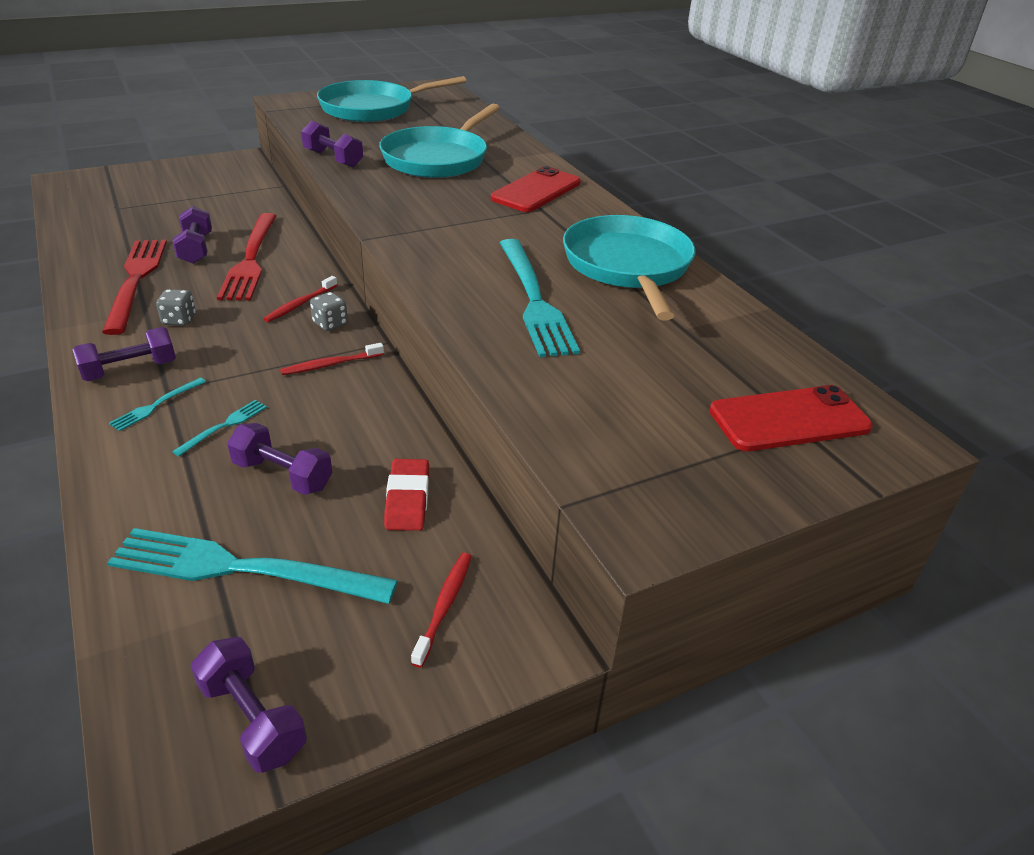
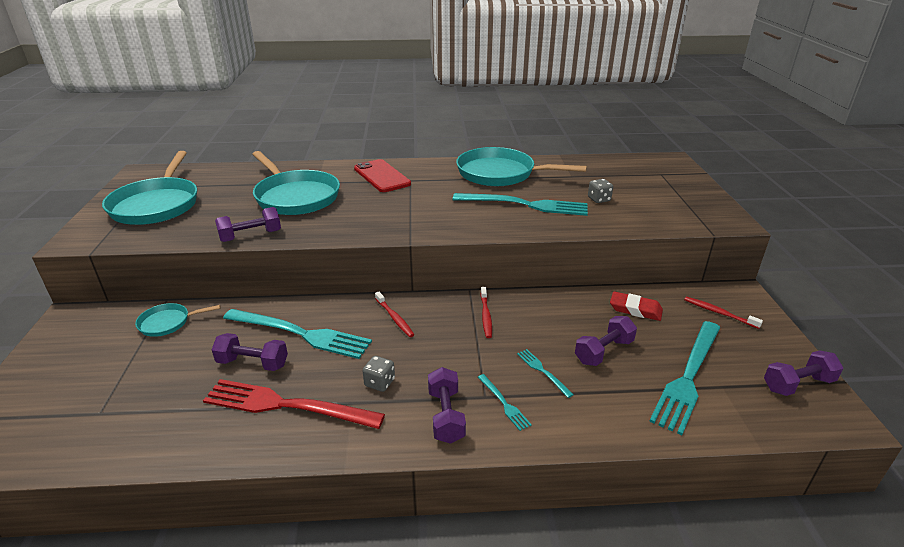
camera: 65 degrees left, 5 degrees down
(247, 196) = (168, 323): none -> turquoise pan
(250, 259) = (300, 334): red fork -> turquoise fork
(330, 323) = (431, 308): grey dice -> grey dice (599, 199)
(789, 419) = (654, 174): red phone -> none

